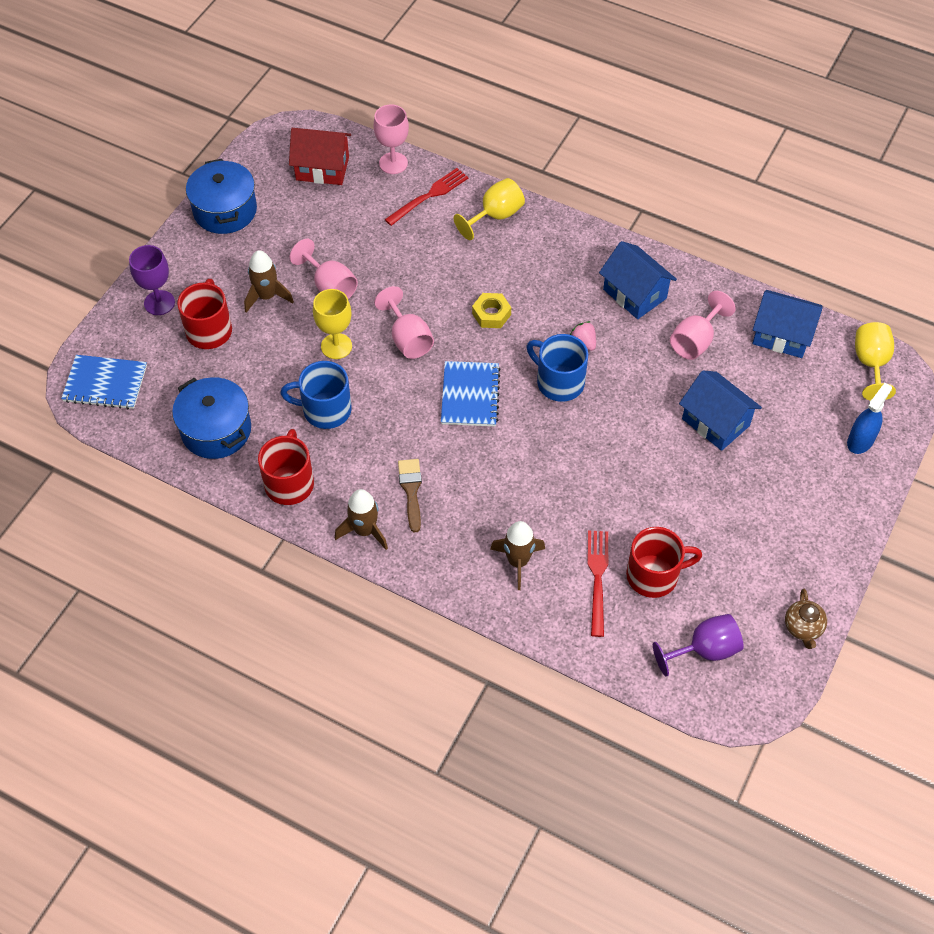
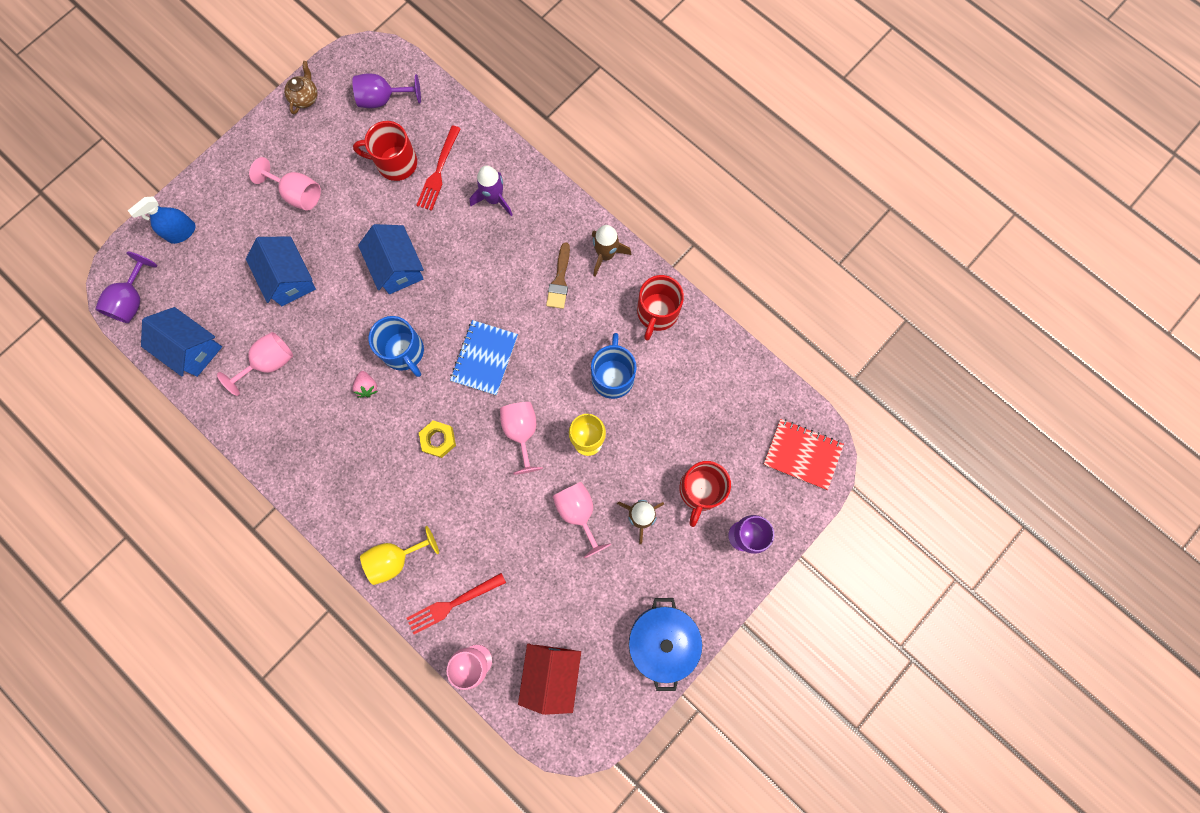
camera: 165 degrees left, 20 degrees up
(105, 383) = (802, 454): blue notebook -> red notebook
(216, 430) = (710, 380): blue pot -> none
(322, 168) = (551, 673): red house -> red house turned 75 degrees clockwise
(325, 410) = (612, 376): blue mug -> blue mug turned 105 degrees counterclockwise
(518, 561) = (494, 199): brown rocket -> purple rocket
(635, 294) = (300, 428): blue house -> blue house (397, 267)
(752, 512) = (298, 194): none -> pink goblet
(871, 364) = (133, 300): yellow goblet -> purple goblet

